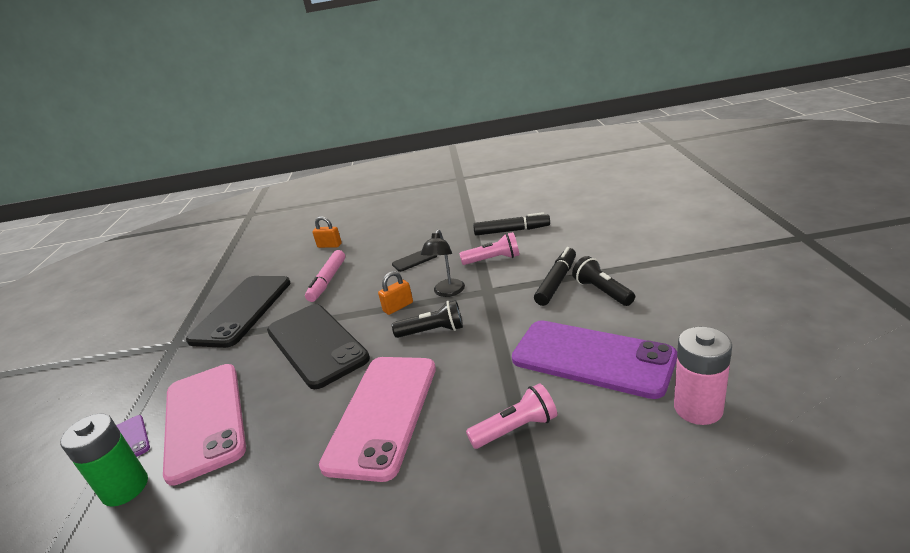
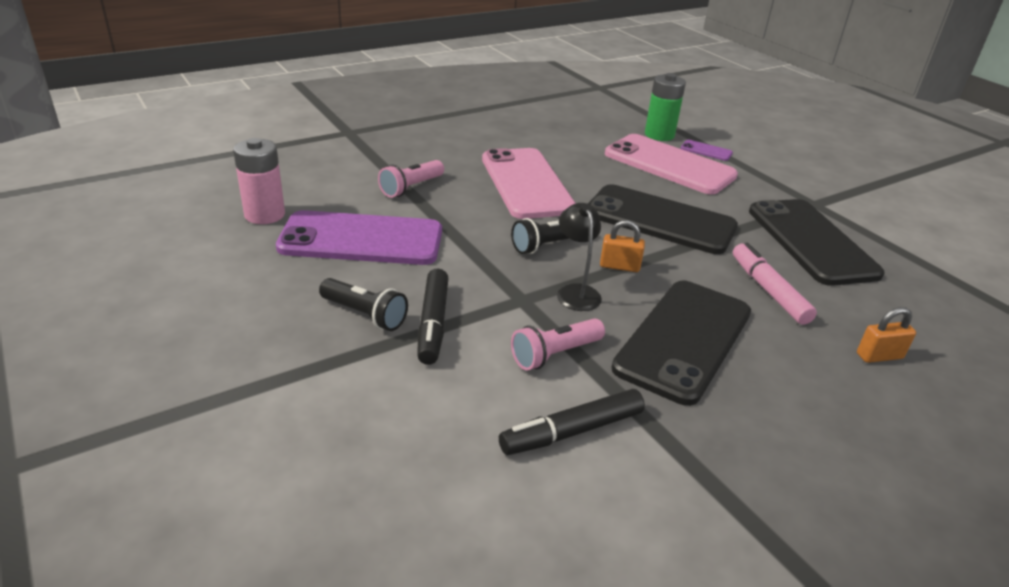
camera: 145 degrees right, 5 degrees up
(398, 307) = (619, 266): orange padlock -> orange padlock turned 75 degrees clockwise
(414, 260) = (684, 340): black phone -> black phone, size x2.46

